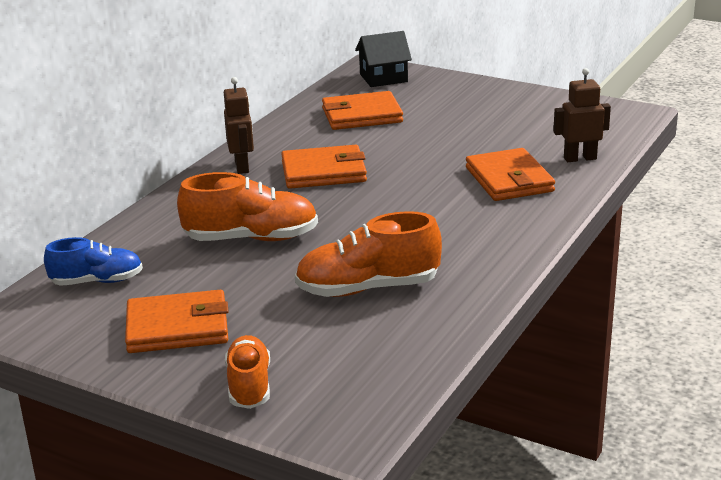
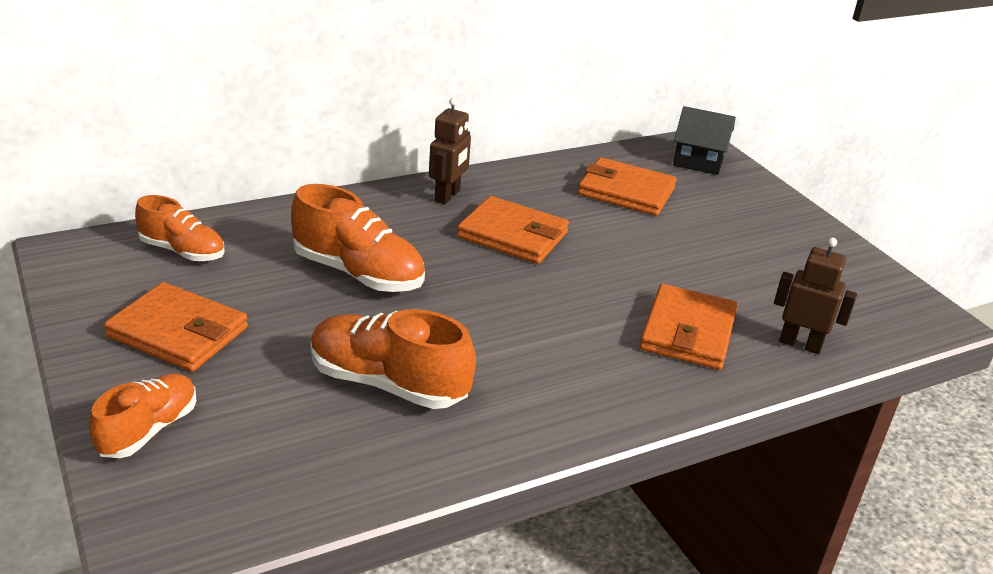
camera: 30 degrees right, 5 degrees up
(97, 281) = (182, 251): blue shoe -> orange shoe

